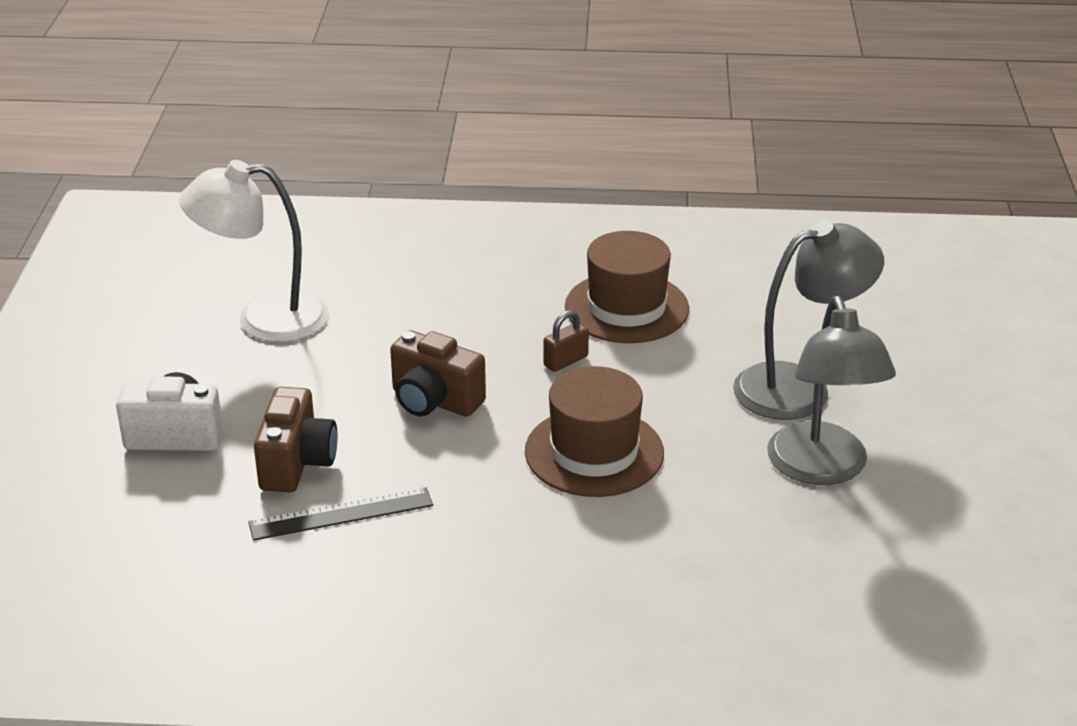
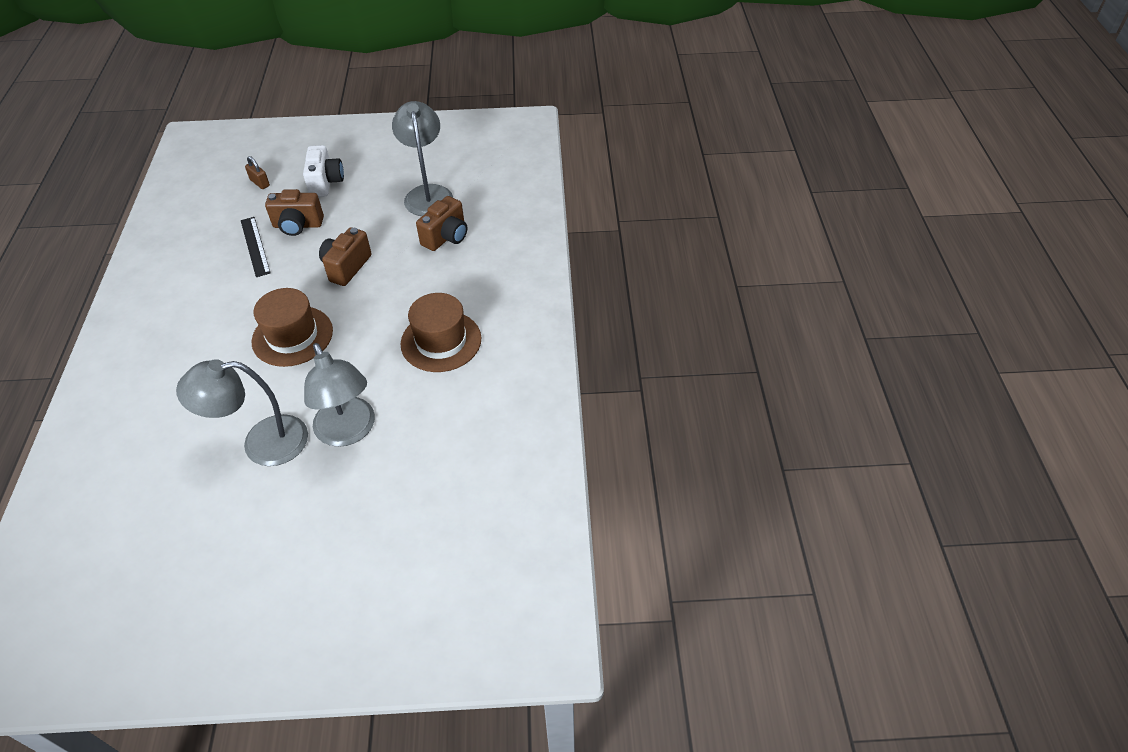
camera: 85 degrees right, 15 degrees up
(263, 318) = (427, 194): white lamp -> grey lamp
(388, 301) = (446, 237): none -> brown camera
(565, 361) = (383, 317): brown padlock -> brown padlock (260, 183)

